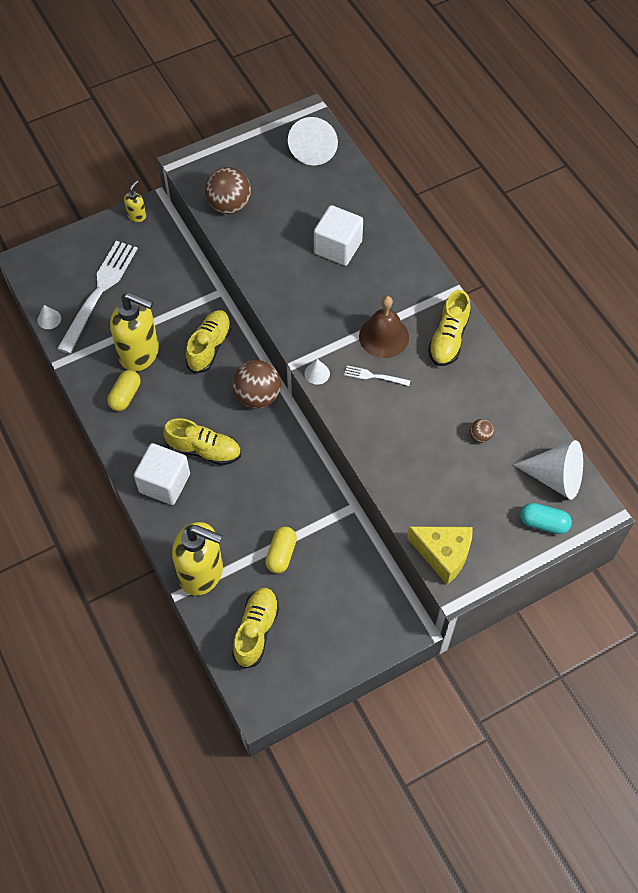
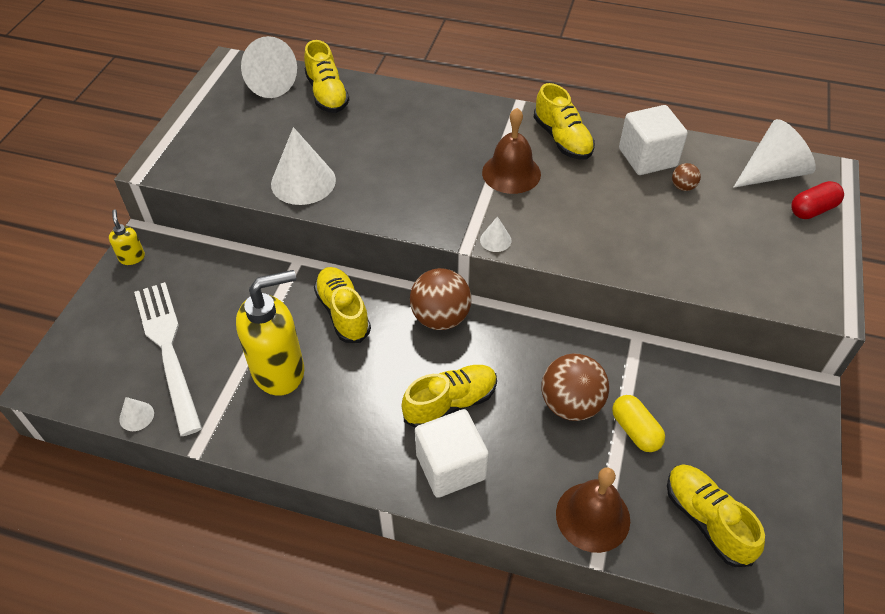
camera: 45 degrees left, 10 degrees down
(125, 396) = (310, 420): yellow capsule -> none
(202, 573) = (593, 516): yellow soap dispenser -> brown bell
(229, 205) = (240, 170): brown ball -> brown ball (571, 404)
(255, 243) = (303, 182): none -> white cone
(338, 247) = (383, 137): white cube -> white cube (647, 157)
(341, 186) = (327, 94): none -> yellow shoe
(374, 376) = (545, 206): white fork -> none
(443, 555) = (787, 293): yellow cheese -> none
(543, 523) = (812, 210): turquoise capsule -> red capsule

